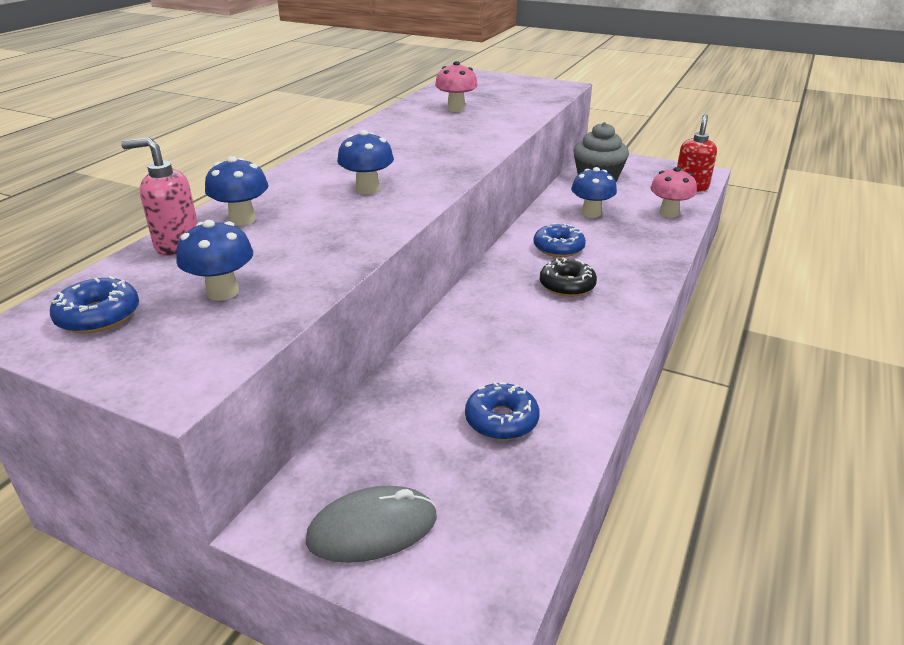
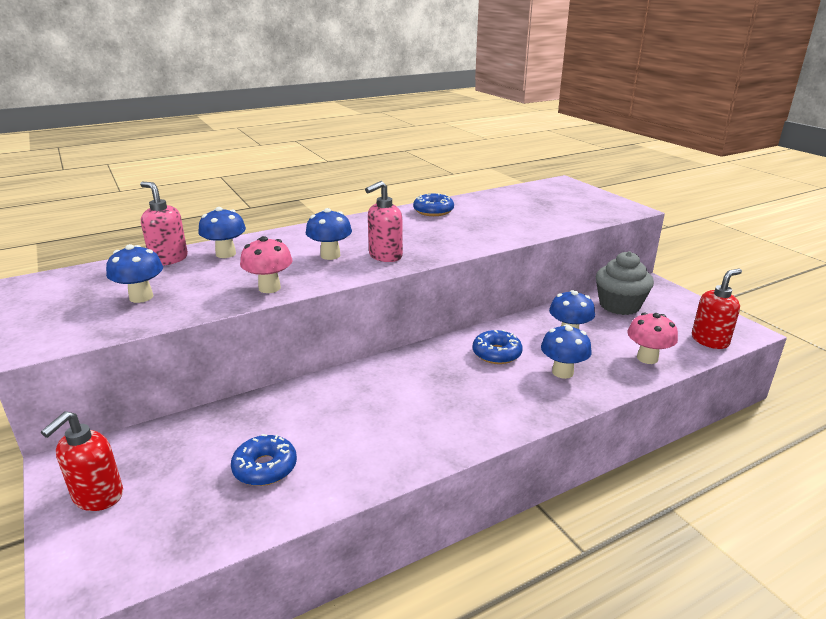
camera: 35 degrees right, 5 degrees down
(98, 316) = (69, 289): blue donut -> blue donut (433, 211)
(372, 529) = (97, 496): grey mouse -> red soap dispenser
(425, 175) = (385, 256): none -> pink soap dispenser
(456, 109) = (499, 209): pink mushroom -> pink mushroom (269, 288)
(567, 285) = (459, 387): black donut -> none
(627, 244) = (562, 372): none -> blue mushroom

